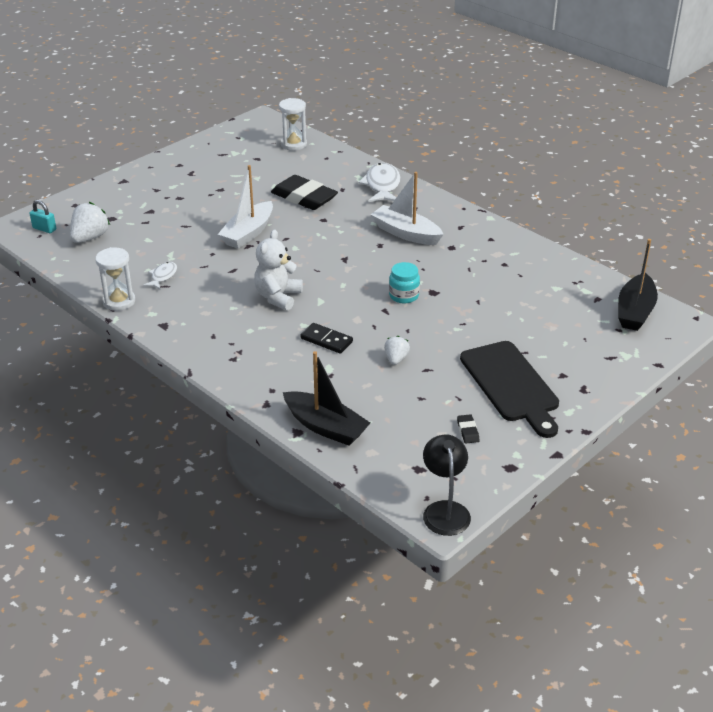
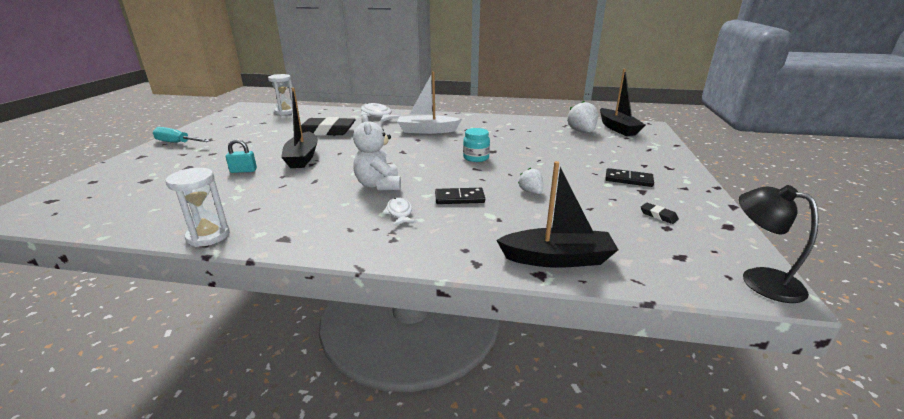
camera: 35 degrees left, 10 degrees down
(44, 229) = (59, 206): turquoise padlock -> turquoise padlock (243, 171)
(90, 238) = (128, 198): white strawberry -> white strawberry (582, 132)
(161, 169) = (177, 143): none -> turquoise screwdriver
(163, 276) = (245, 203): white fish -> white fish (399, 213)
(248, 233) = (302, 157): white boat -> black boat
(511, 385) = (628, 180): black cutting board -> black domino

